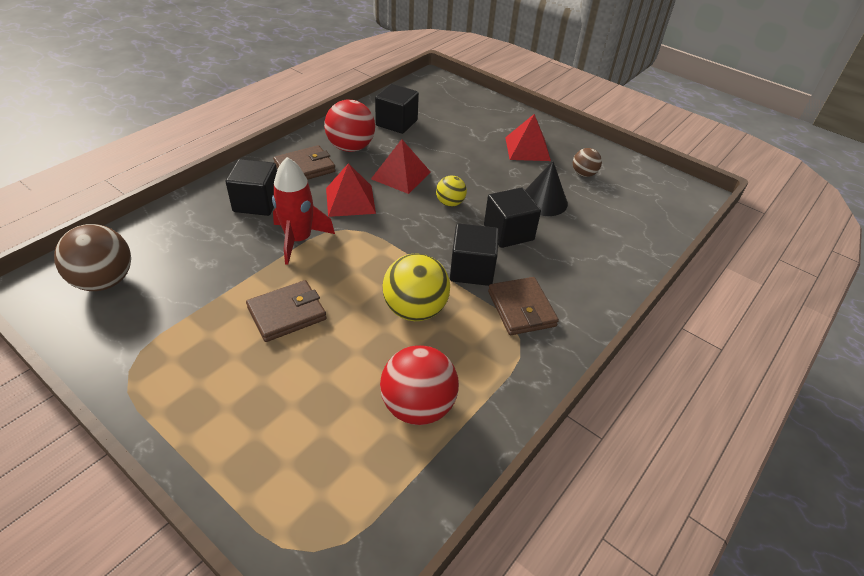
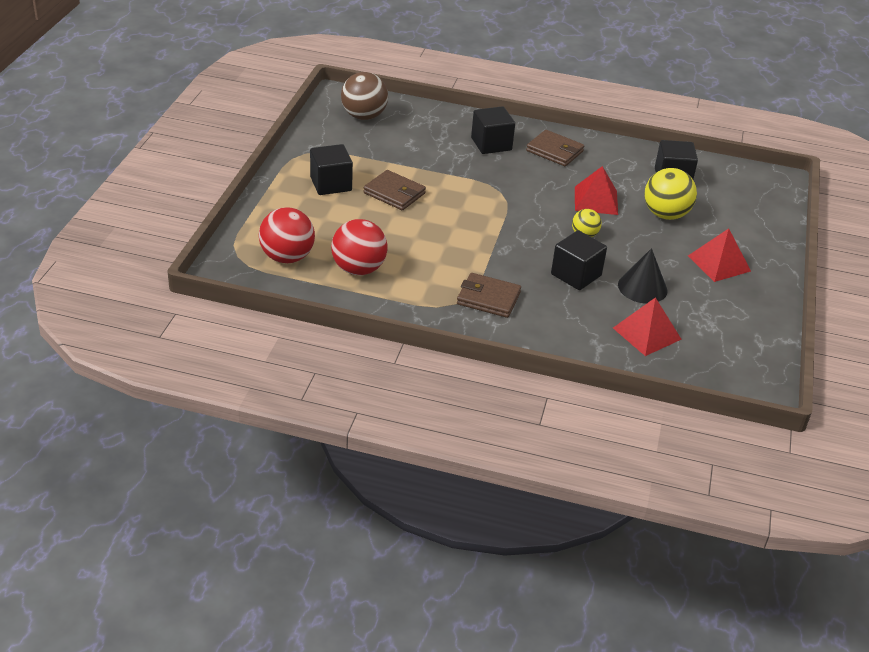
camera: 65 degrees right, 5 degrees down
(299, 240) = (469, 175): red rocket -> none
(350, 200) = (536, 184): red pyramid -> red pyramid (647, 333)
(351, 147) = (607, 164): red ball -> red ball (287, 257)
(415, 310) = (443, 247): yellow ball -> yellow ball (665, 214)
(472, 270) = (510, 264): black cube -> black cube (331, 184)
(521, 309) = (488, 298): brown wallet -> brown wallet turned 60 degrees clockwise
(583, 174) = (714, 306): brown ball -> none

